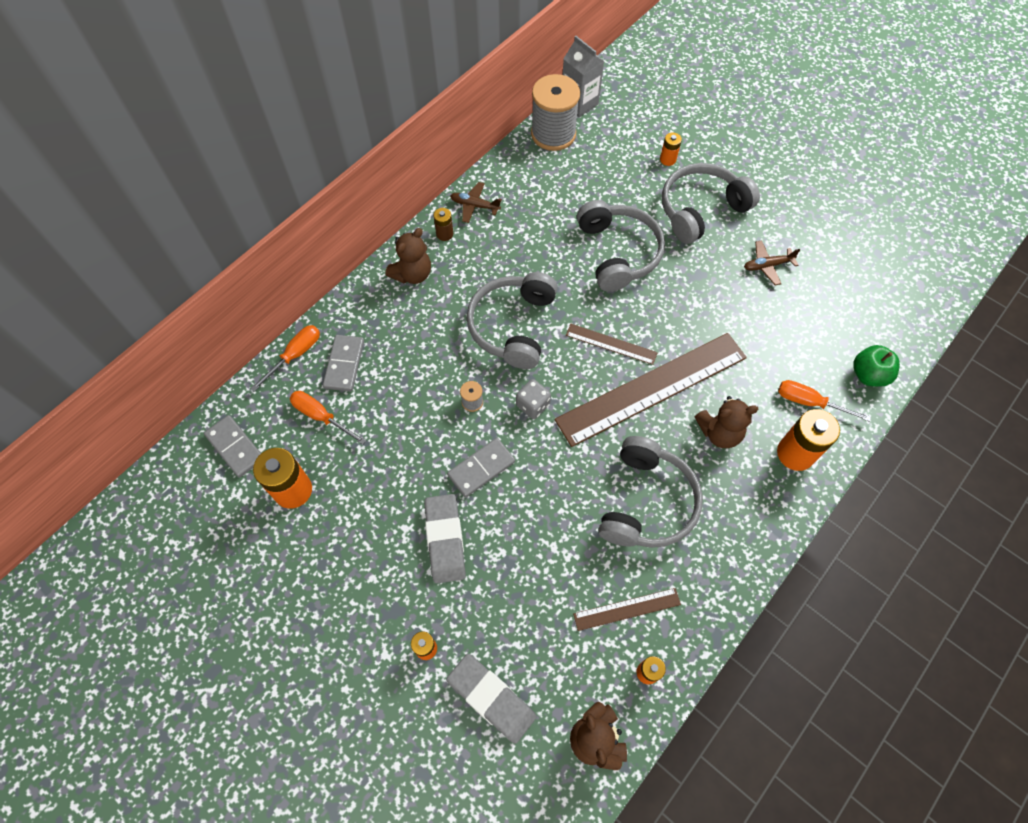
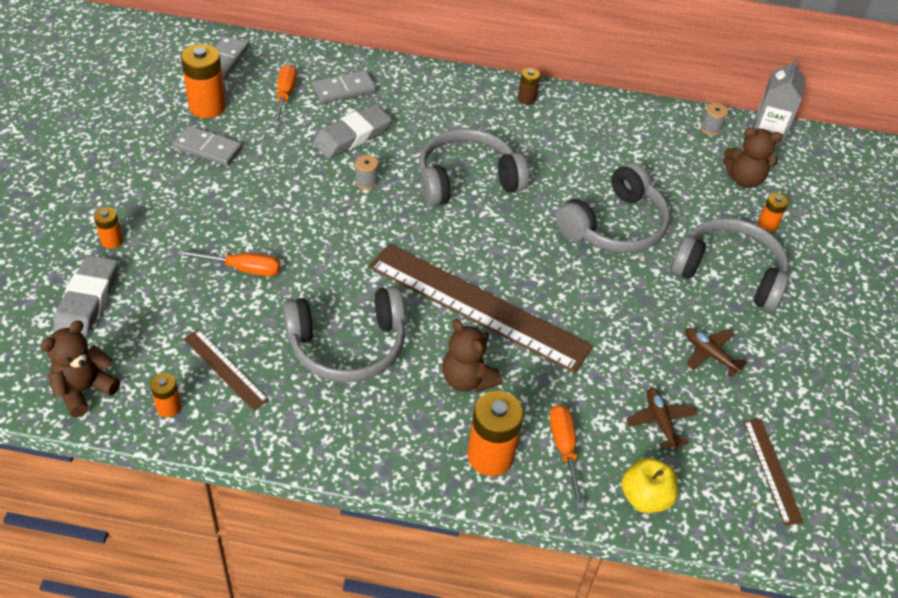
camera: 55 degrees right, 15 degrees down
(295, 355) = (331, 59): orange screwdriver -> orange screwdriver (242, 268)
(412, 274) = (466, 95): brown teddy bear -> brown teddy bear (744, 179)
(445, 540) = (219, 215): grey eraser -> grey eraser (352, 136)
(474, 206) = (575, 106): brown plane -> brown plane (660, 422)
(481, 468) = (303, 213): grey domino -> grey domino (207, 148)
(533, 405) = (393, 224): grey dice -> none
(553, 134) = (710, 128): grey spool -> grey spool, size x0.40
(611, 344) = (504, 257): brown ruler -> brown ruler (772, 470)
(868, 375) = (645, 497): green apple -> yellow apple

